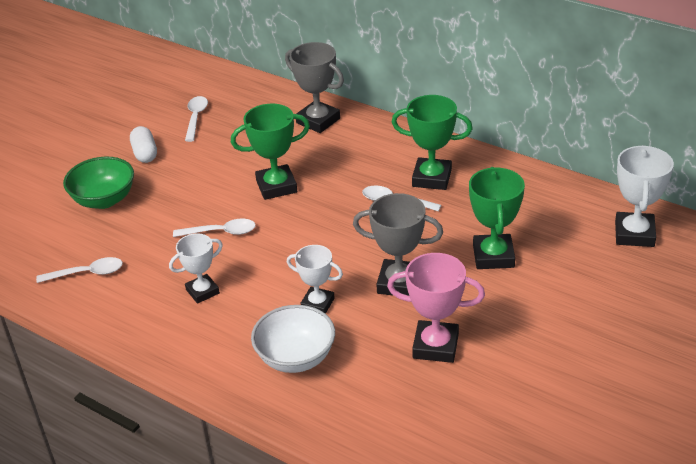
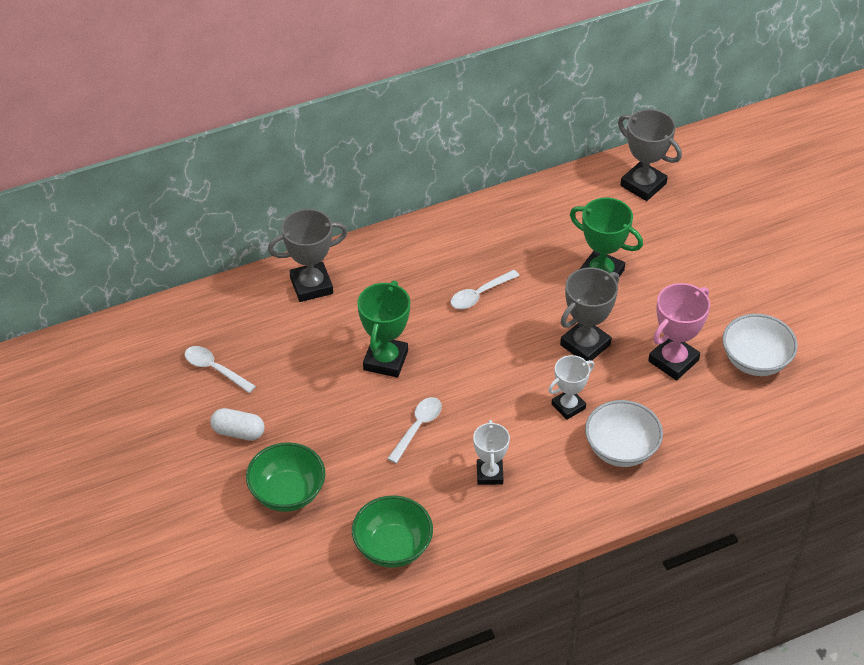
camera: 60 degrees left, 10 degrees up
(87, 273) = (392, 547): white spoon -> green bowl
(431, 178) = (470, 256): green trophy -> none
(493, 403) = (755, 361): none -> white bowl
(634, 234) = (643, 185): white trophy -> grey trophy

